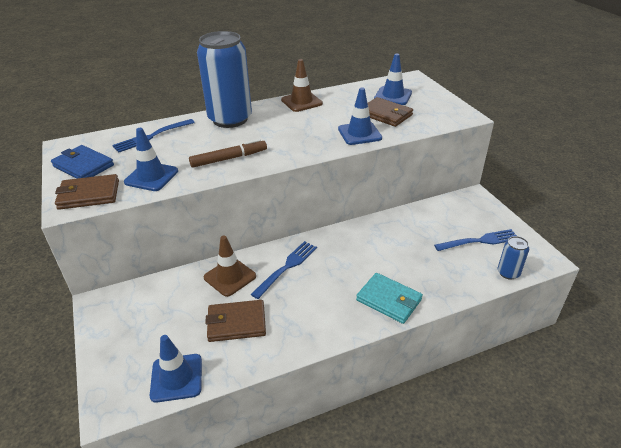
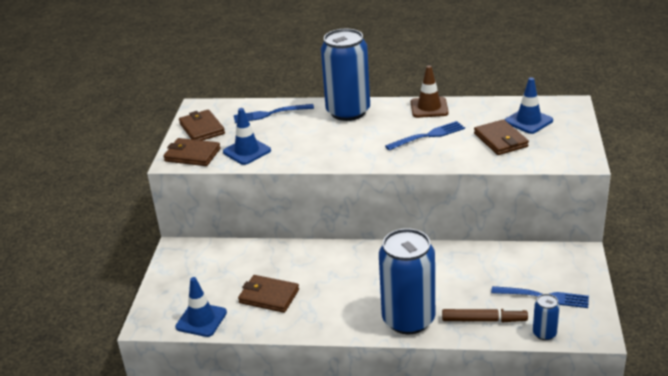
camera: 30 degrees right, 5 degrees down
(83, 166) = (202, 129): blue wallet -> brown wallet
(228, 159) = (318, 150): brown marker -> brown marker (483, 320)
(230, 277) = (287, 259): brown traffic cone -> none
(287, 267) = (340, 265): blue fork -> blue fork (428, 136)
(359, 133) = (456, 154): blue traffic cone -> none
(389, 300) = (408, 319): turquoise wallet -> blue can

